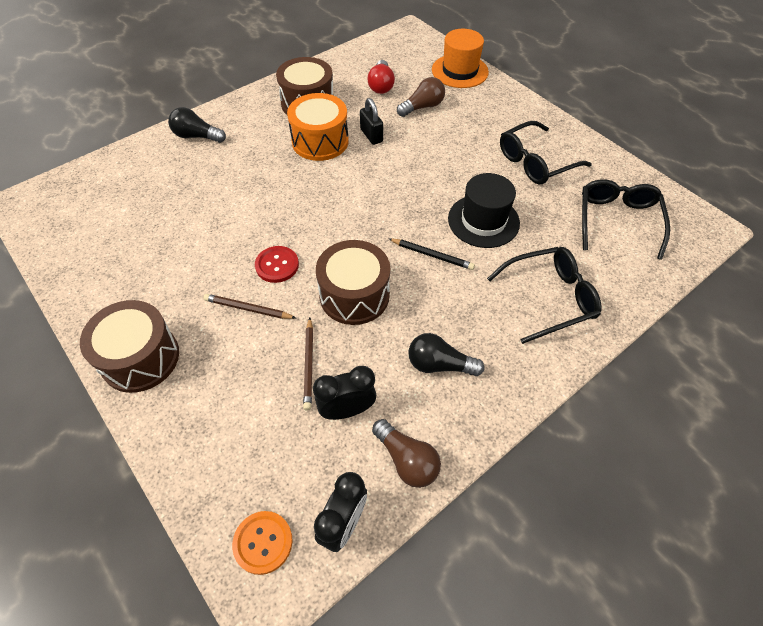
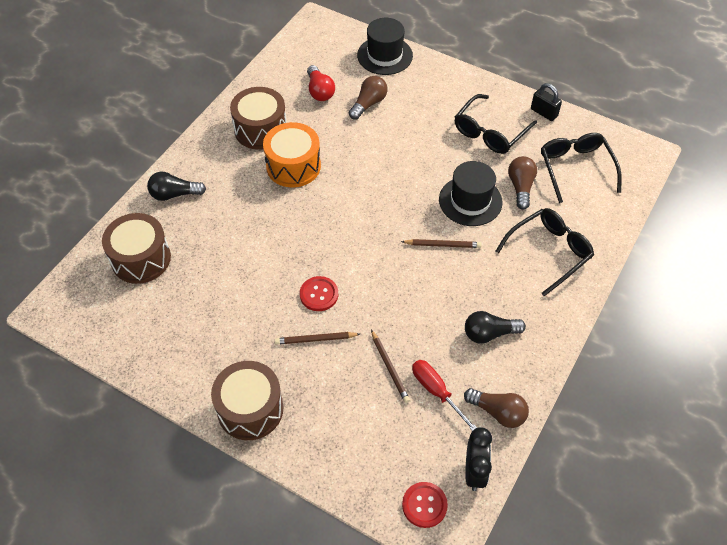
camera: 20 degrees left, 0 degrees up
(263, 542) = (424, 505): orange button -> red button
(347, 410) = (436, 392): black clock -> red screwdriver
(354, 295) = (396, 299): brown drum -> brown drum (141, 258)
(371, 135) = (337, 146): black padlock -> black padlock (544, 113)
(432, 255) = (443, 245): black pencil -> brown pencil
(460, 71) = (385, 55): orange hat -> black hat
(545, 222) = (520, 187): none -> brown light bulb

